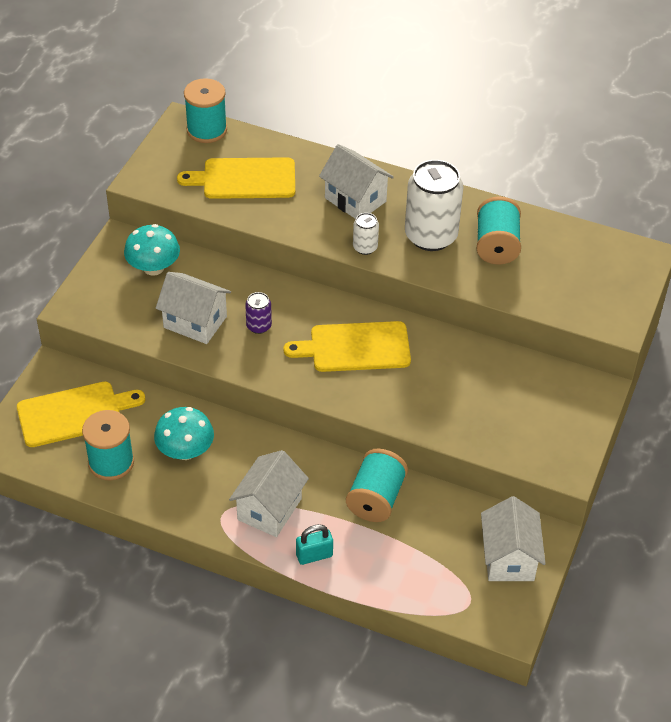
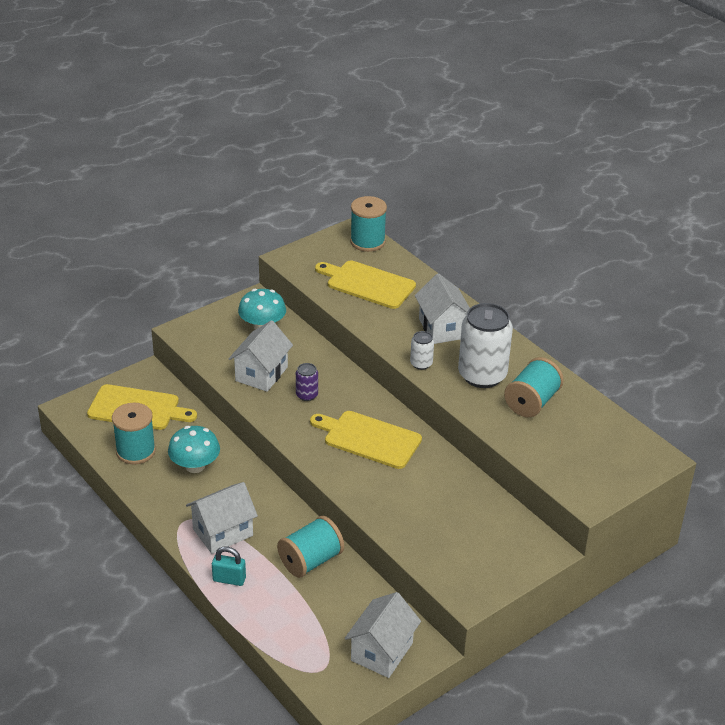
camera: 30 degrees right, 10 degrees down
(195, 322) = (261, 374): white house -> white house turned 60 degrees clockwise

